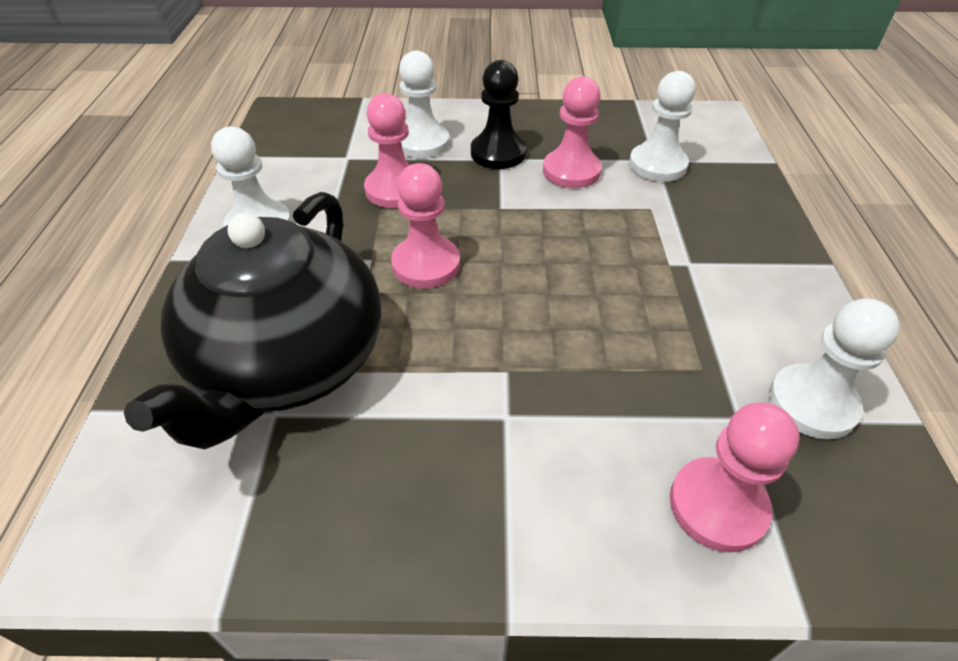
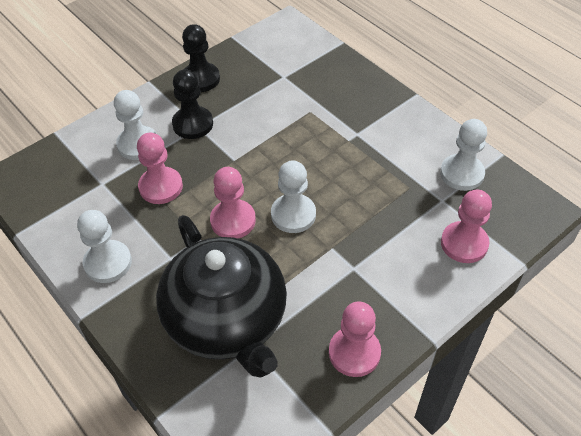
camera: 40 degrees left, 5 degrees up
(556, 119) = (200, 79): none -> black pawn
(571, 171) = (247, 112): pink pawn -> pink pawn (354, 353)
(657, 165) = (288, 80): white pawn -> white pawn (293, 215)

